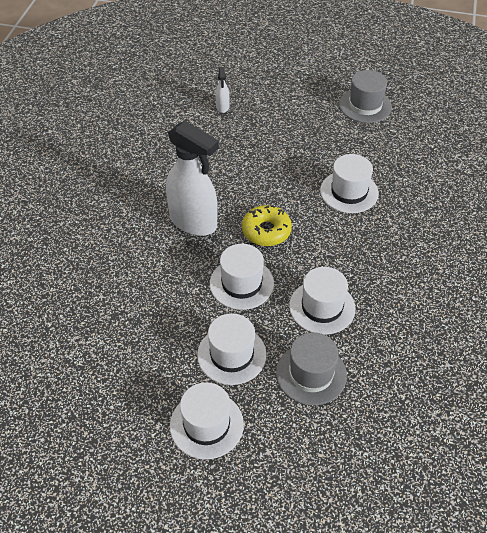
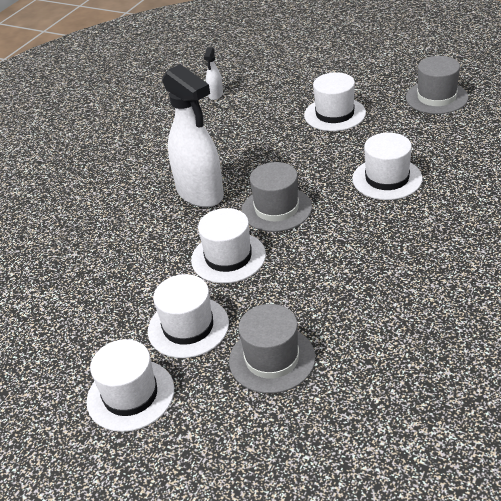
camera: 20 degrees right, 10 degrees down
(222, 107) = (275, 91): white spray bottle -> white spray bottle (215, 95)
(266, 231) = (276, 209): yellow donut -> grey hat
(322, 307) = (311, 291): white hat -> white hat (334, 114)

